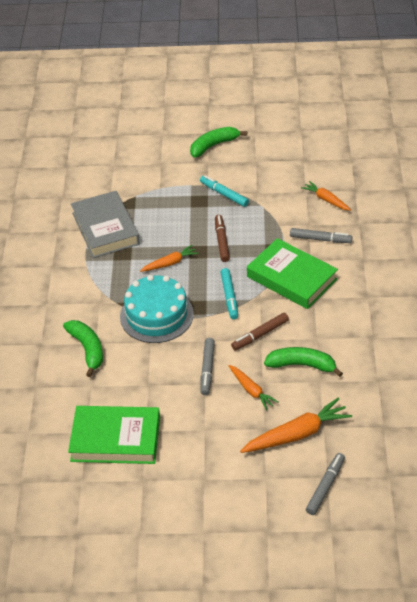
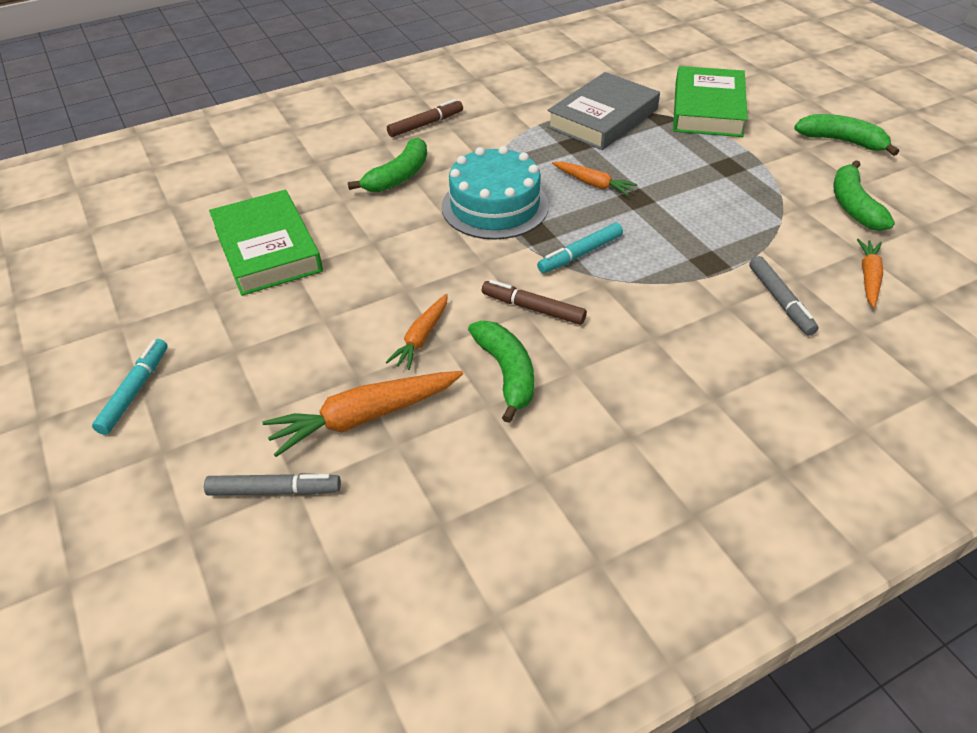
camera: 60 degrees right, 0 degrees up
(207, 369) = (432, 282): grey marker -> none
(222, 241) = (675, 211): brown marker -> brown marker (425, 124)
(224, 194) = (763, 181): turquoise marker -> turquoise marker (135, 391)
(270, 173) = (854, 206): none -> green banana
(292, 278) = (671, 300): green book -> green book (708, 109)
(297, 434) = (365, 417): orange carrot -> orange carrot turned 120 degrees clockwise

